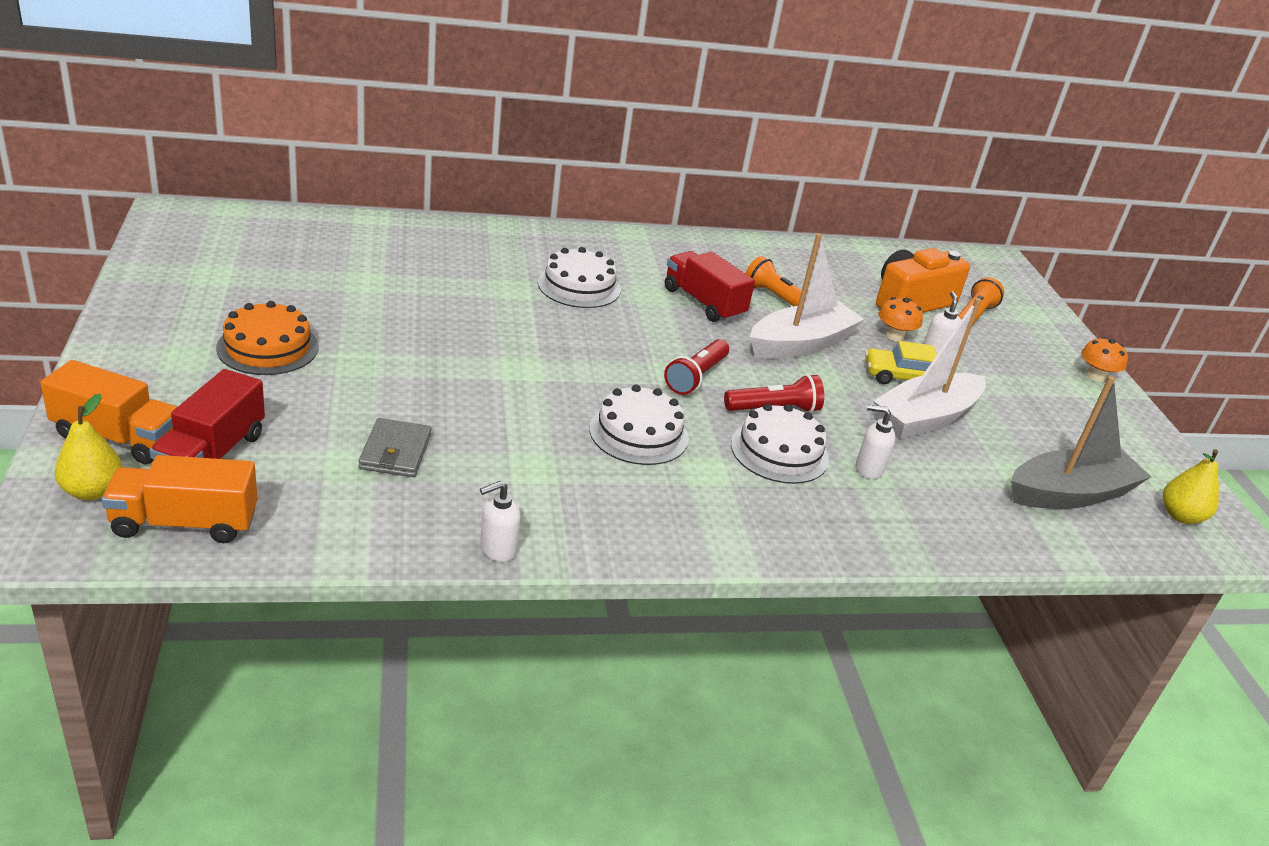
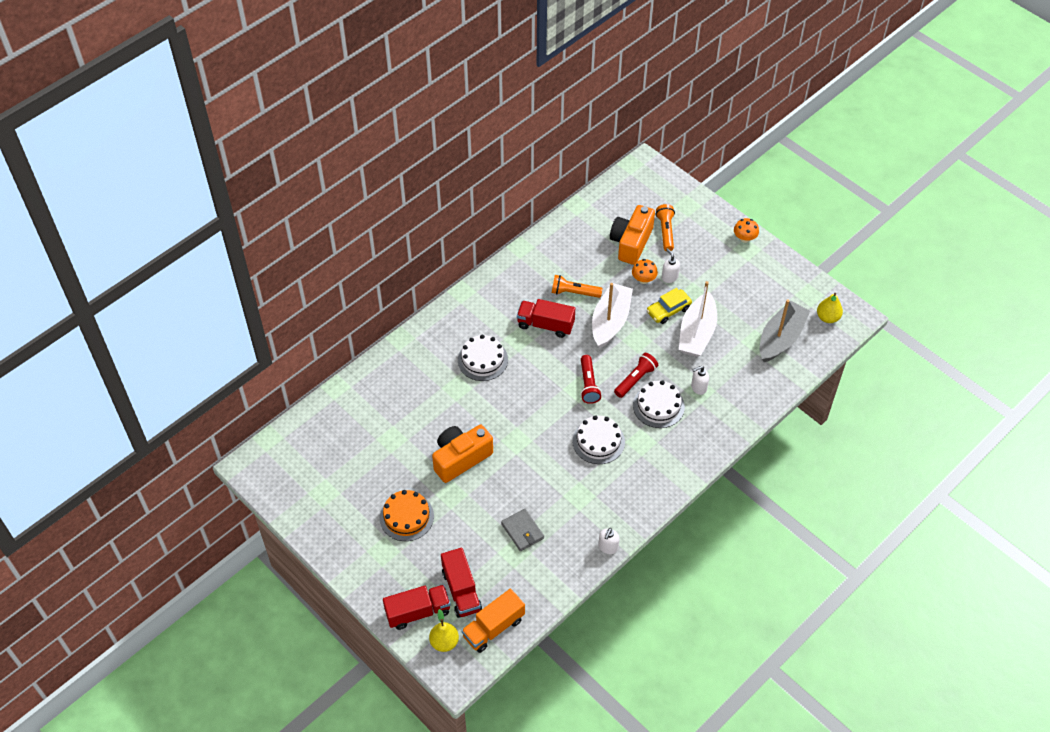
camera: 30 degrees left, 20 degrees up
(118, 437) = (418, 612): orange truck -> red truck
(422, 341) = (460, 458): none -> orange camera

